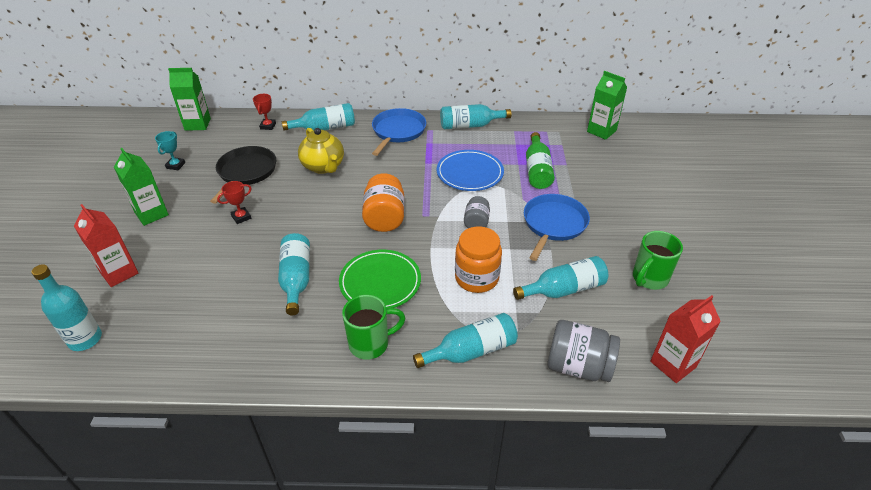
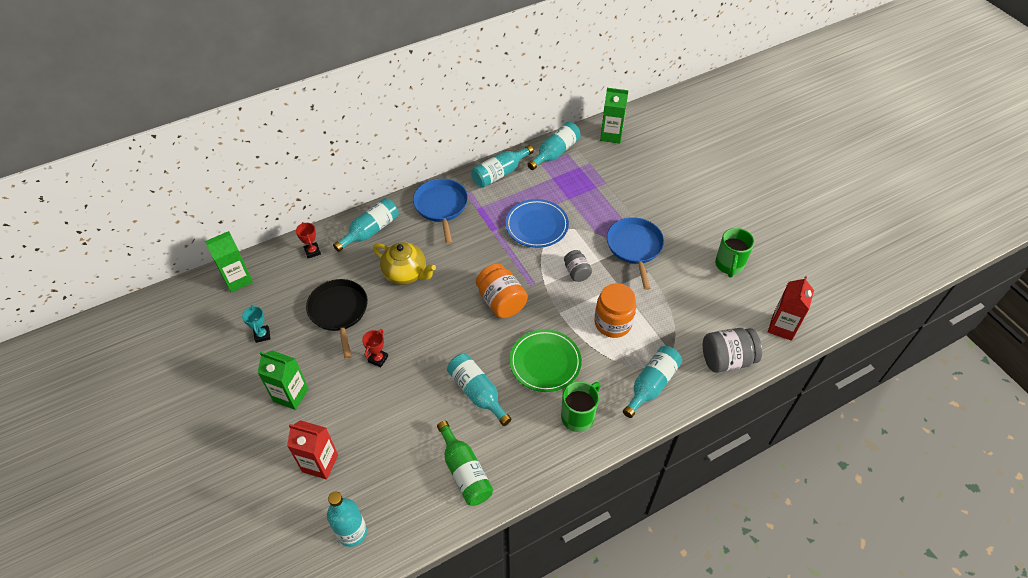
camera: 30 degrees left, 10 degrees up
(537, 170) = (588, 199): green bottle -> green bottle (465, 472)
(564, 289) = (679, 302): turquoise bottle -> turquoise bottle (555, 152)

